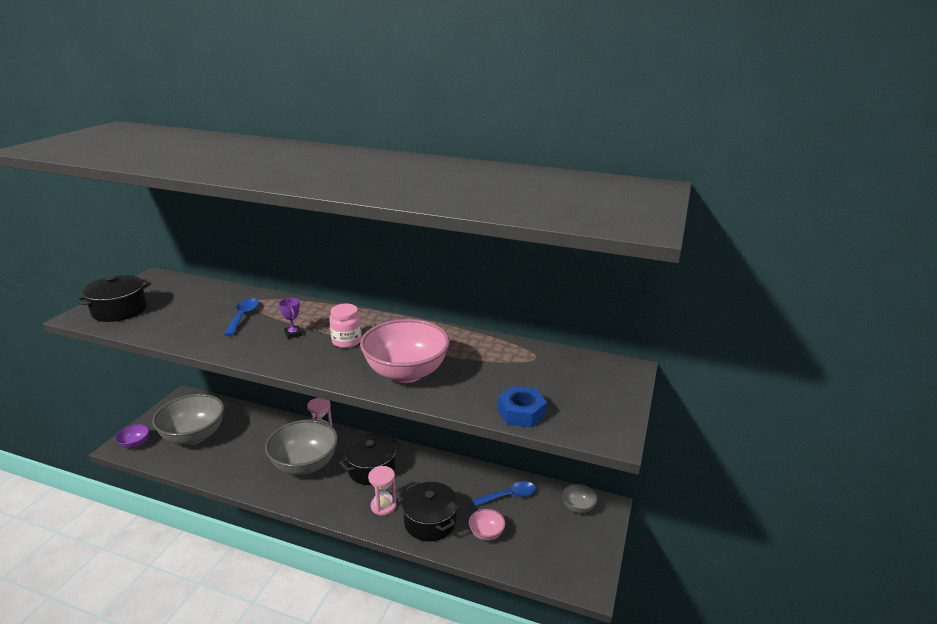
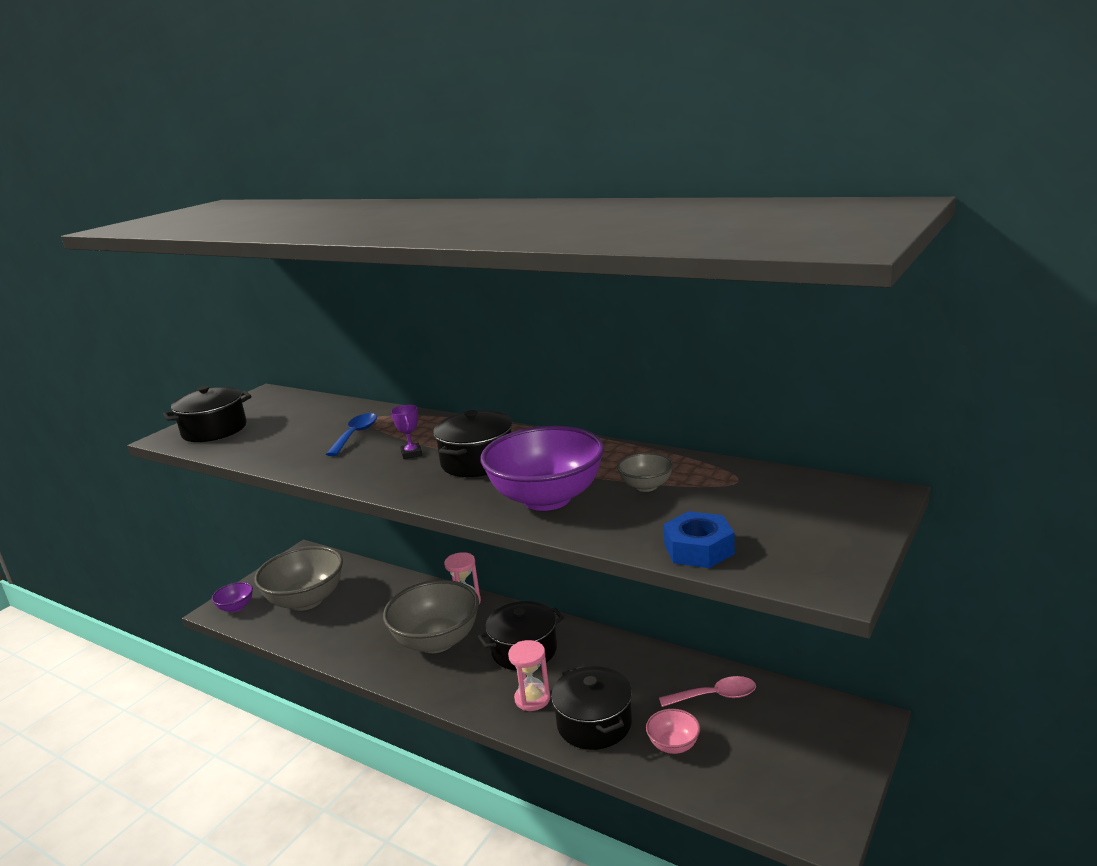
camera: 15 degrees right, 5 degrees down
(346, 341) = (477, 461): pink jar -> black pot
(406, 373) = (547, 499): pink bowl -> purple bowl
(509, 496) = (715, 696): blue spoon -> pink spoon
(578, 507) = (820, 718): grey bowl -> grey bowl (646, 486)

